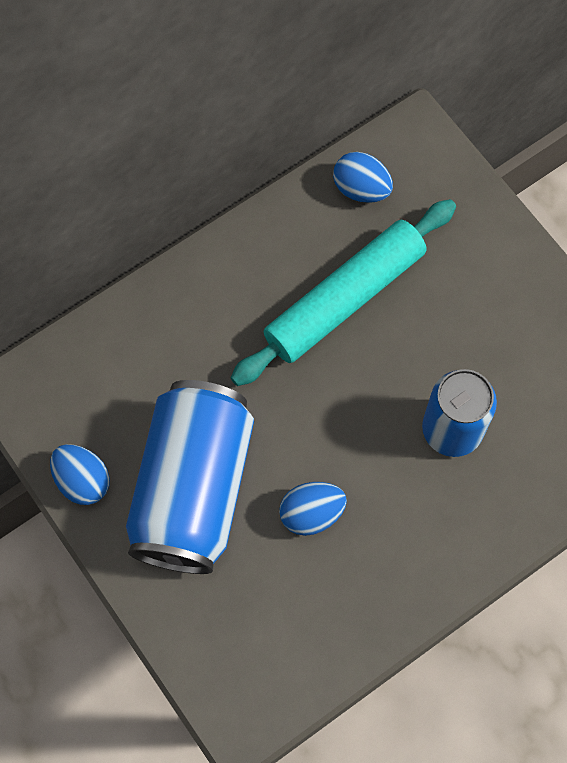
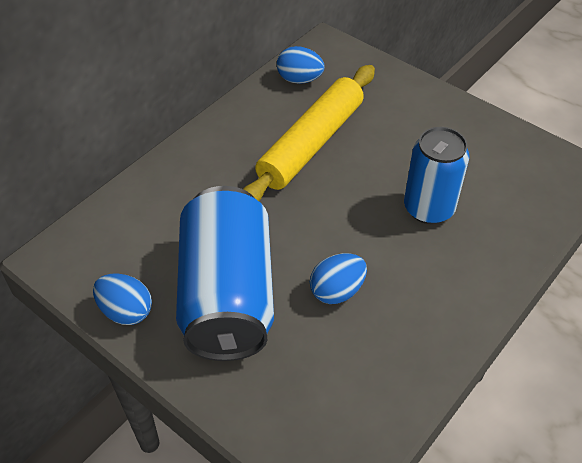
camera: 15 degrees left, 20 degrees down
(344, 298) = (311, 143): turquoise rolling pin -> yellow rolling pin

